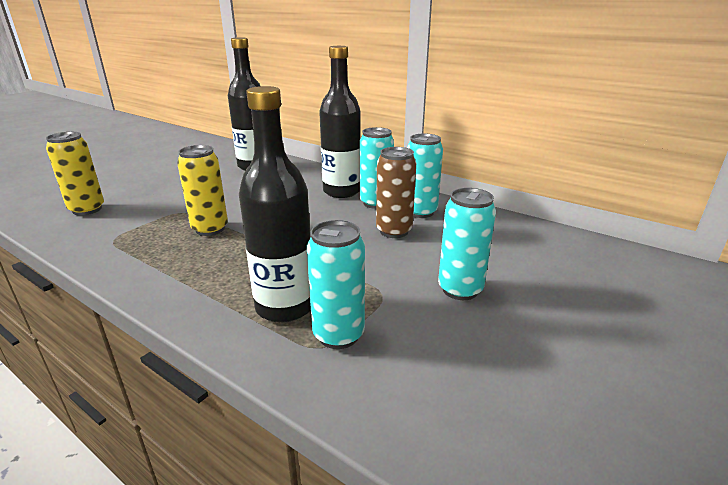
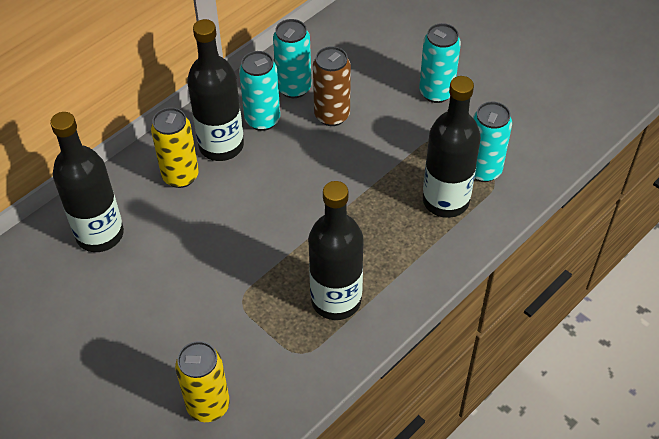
camera: 80 degrees left, 25 degrees up
(163, 250) = (336, 300): none -> black bottle
(210, 229) = (294, 265): yellow can -> yellow can (180, 176)

